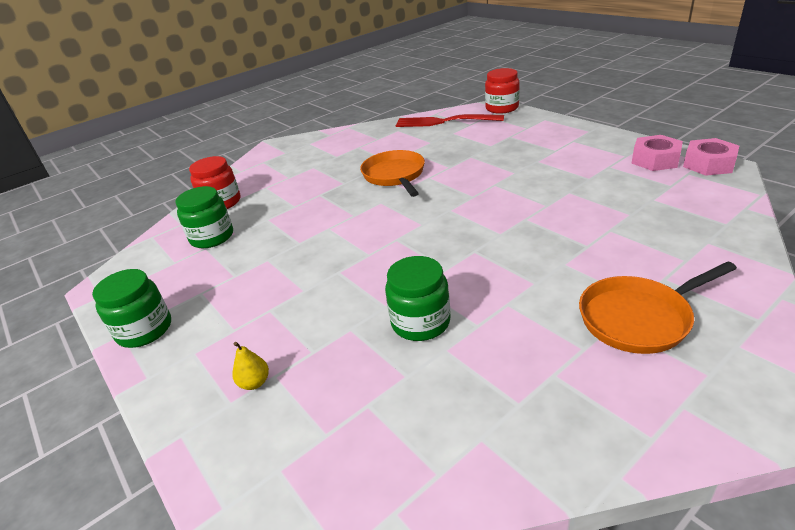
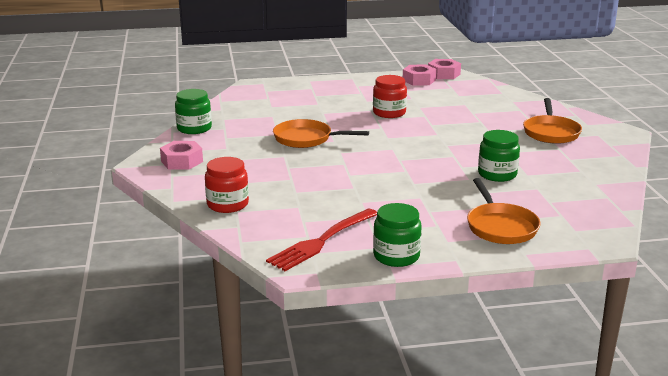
camera: 65 degrees left, 10 degrees down
(212, 237) = (289, 216): green jar -> green jar (194, 128)
(254, 383) = (500, 226): yellow pear -> orange pan
(293, 153) = (182, 161): none -> pink nut
(444, 121) = (244, 103): red fork -> red fork (322, 241)
(502, 108) = (262, 83): red jar -> red jar (389, 113)

